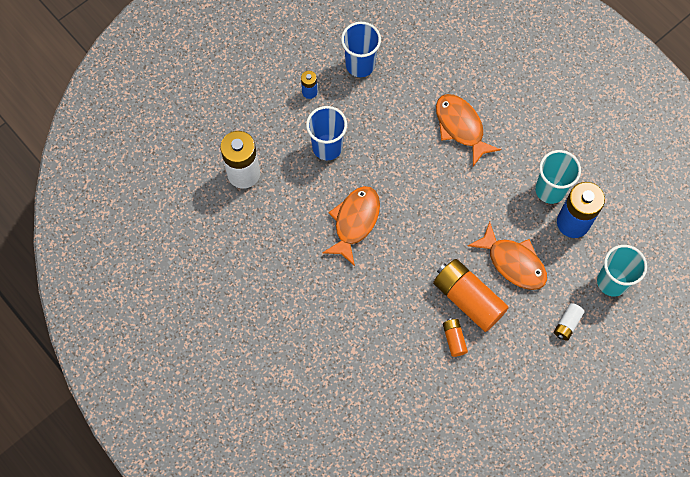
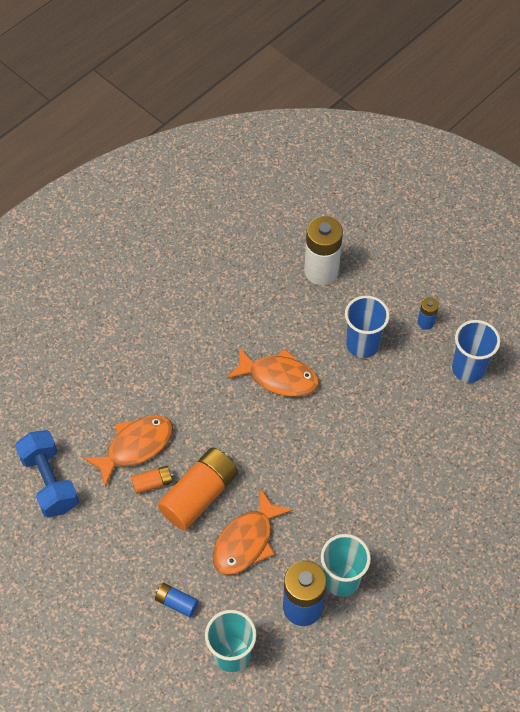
camera: 85 degrees right, 10 degrees down
(447, 433) = (50, 481): none -> blue dumbbell
(461, 127) = (407, 477): orange fish -> orange fish (135, 446)
(567, 324) = (176, 602): white battery -> blue battery

